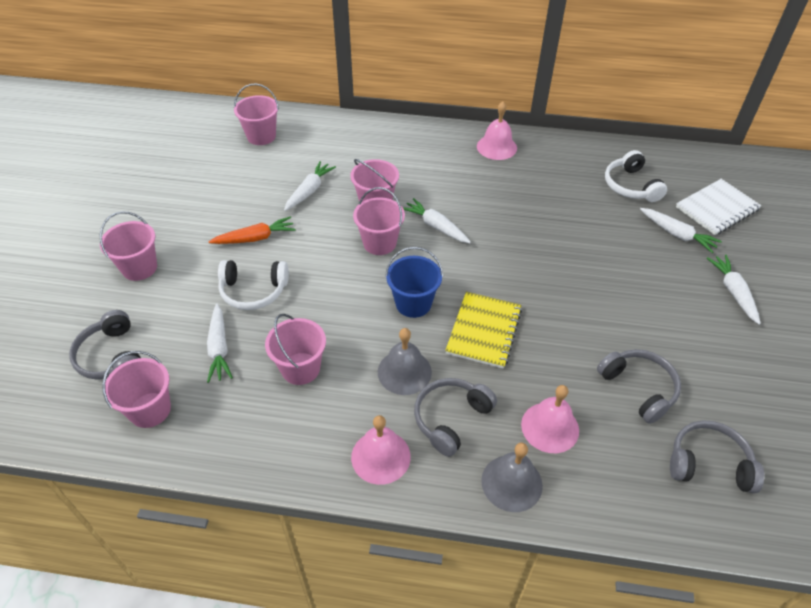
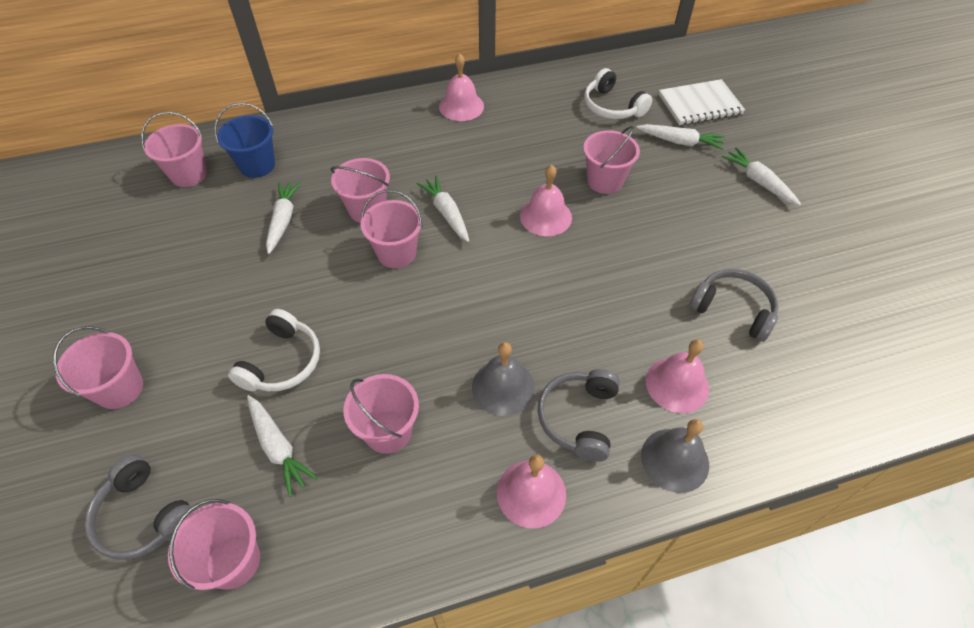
camera: 25 degrees left, 5 degrees up
(253, 291) = (282, 362): white headphones -> white headphones turned 45 degrees counterclockwise
(255, 238) = (249, 298): orange carrot -> none
(413, 303) = (470, 307): blue bucket -> blue bucket (257, 165)
(436, 226) = (446, 213): white carrot -> white carrot turned 45 degrees clockwise
(484, 331) = (558, 309): yellow notebook -> none
(516, 256) = (546, 216): none -> pink bell
(586, 244) = (605, 181): none -> pink bucket
(709, 464) = (832, 359): grey headphones -> none
(717, 208) = (700, 104): white notebook -> white notebook turned 45 degrees clockwise

